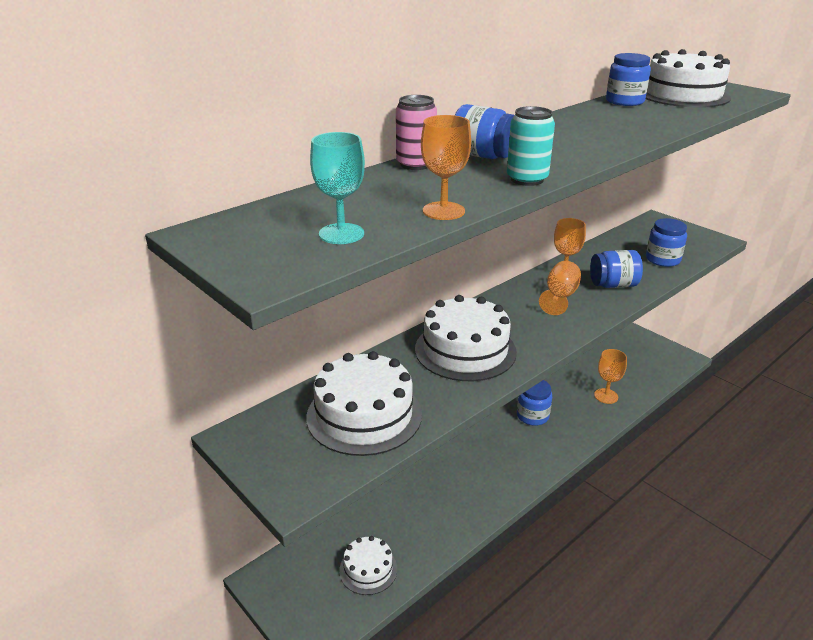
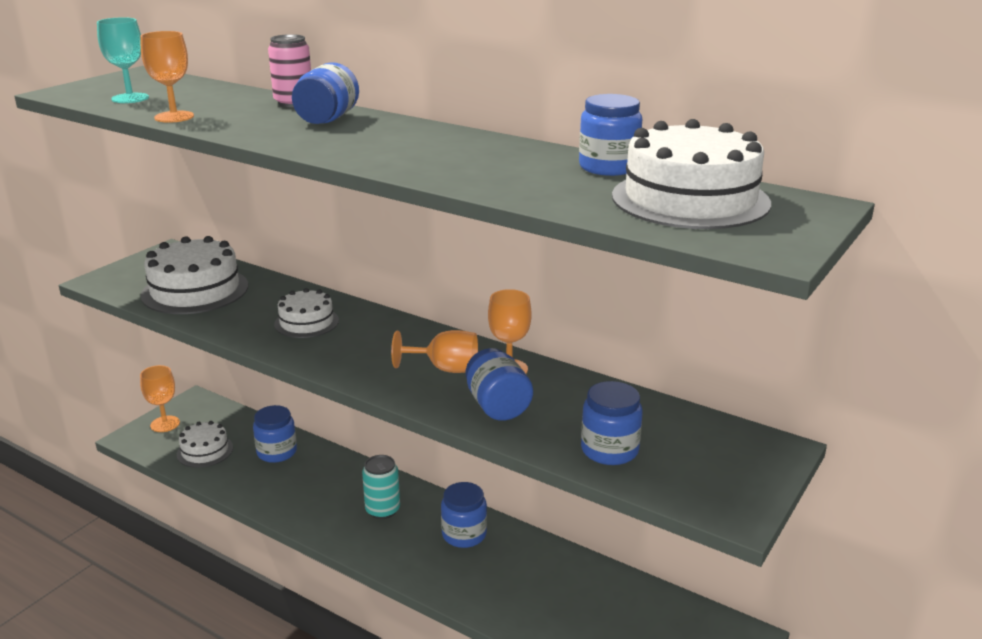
camera: 75 degrees right, 5 degrees down
(391, 512) = (277, 452): none -> blue jar
(465, 350) = (306, 322): white cake -> white cake, size x0.58
(527, 179) = (257, 135): turquoise can -> turquoise can (382, 510)
(606, 396) = (539, 605): orange goblet -> orange goblet (165, 424)

